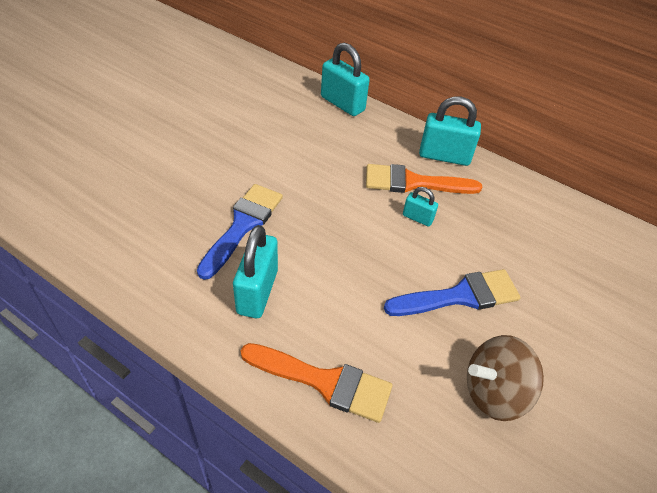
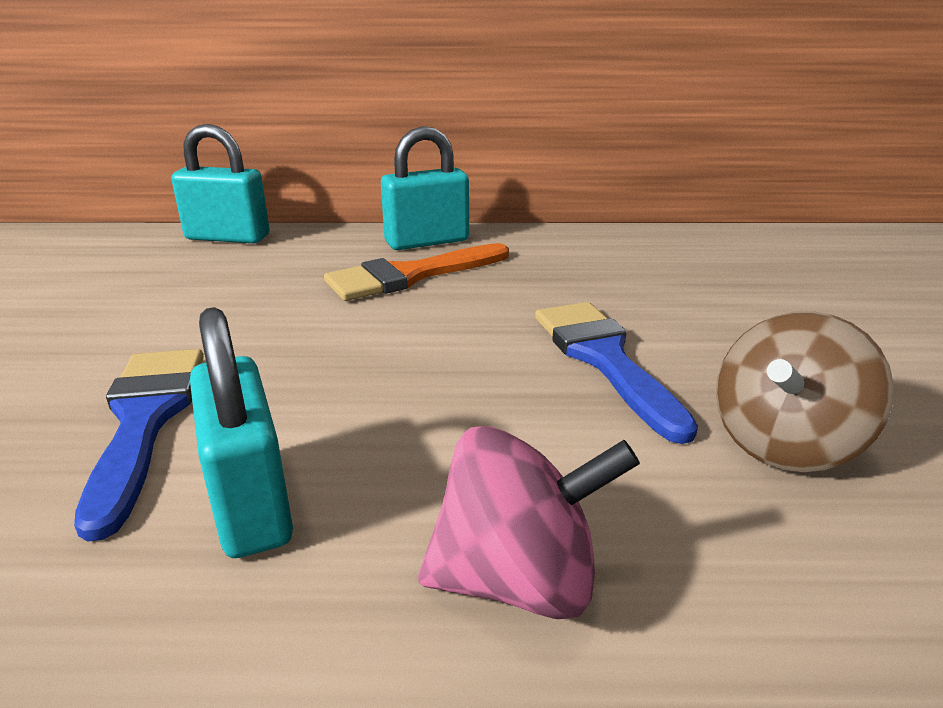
camera: 30 degrees left, 20 degrees down
(324, 382) = (518, 580): orange brush -> pink spinning top
(417, 218) = (453, 305): turquoise padlock -> none
(460, 296) = (604, 359): blue brush -> blue brush turned 60 degrees counterclockwise

